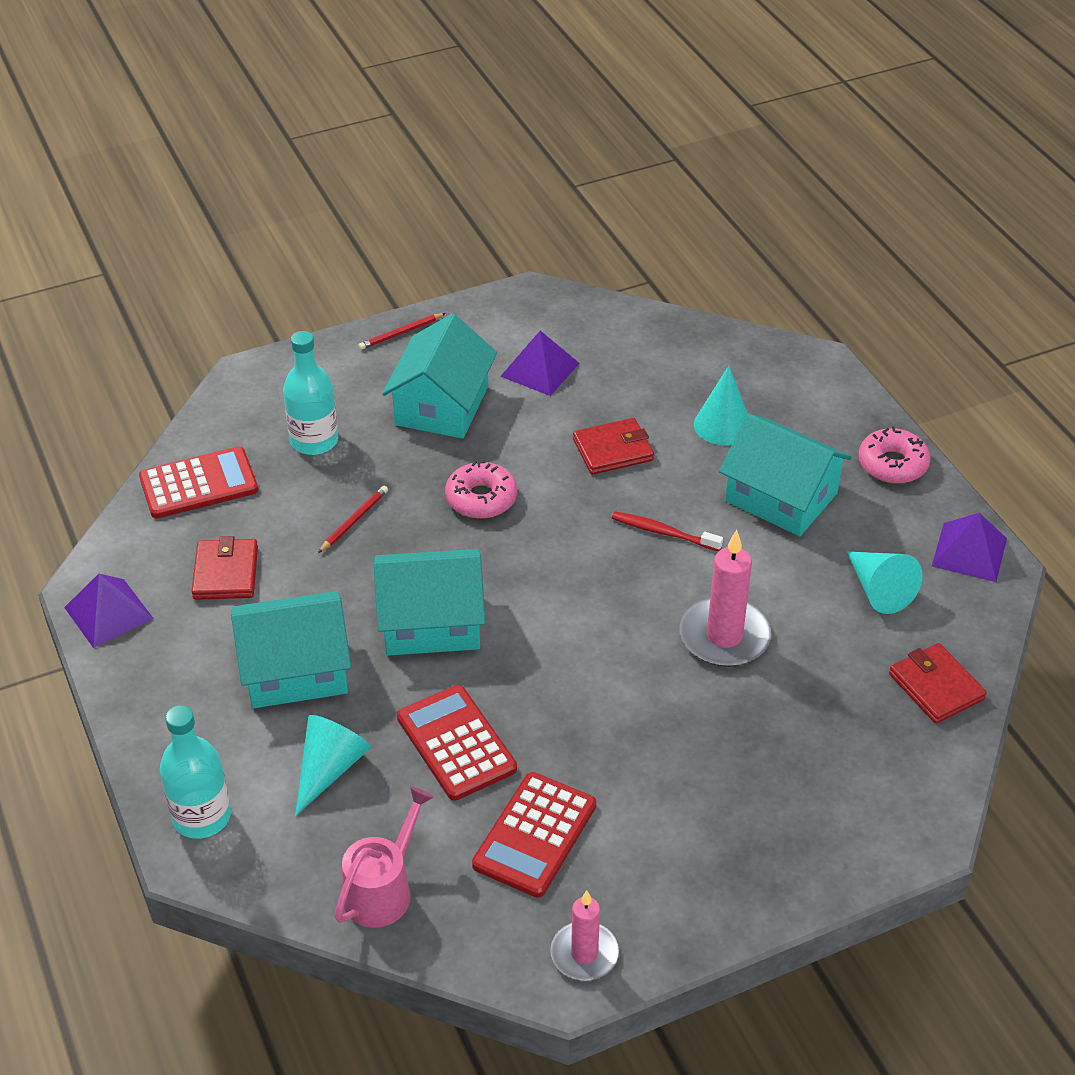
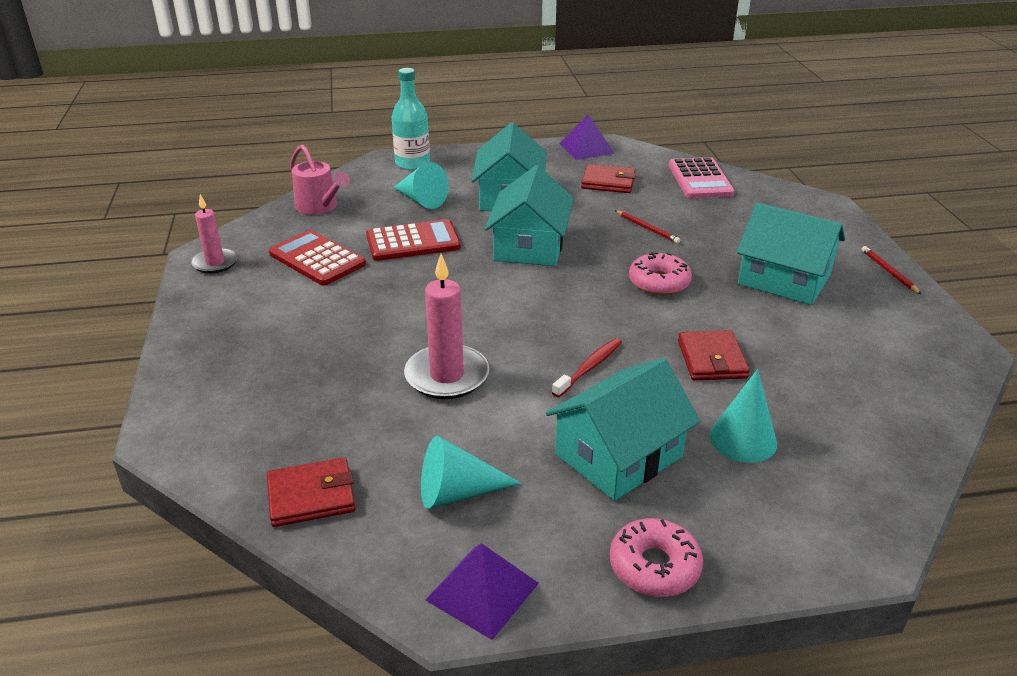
camera: 105 degrees right, 10 degrees down
(198, 484) = (700, 179): red calculator -> pink calculator
(314, 441) = (742, 222): turquoise bottle -> none
(540, 369) = (838, 337): purple pyramid -> none

